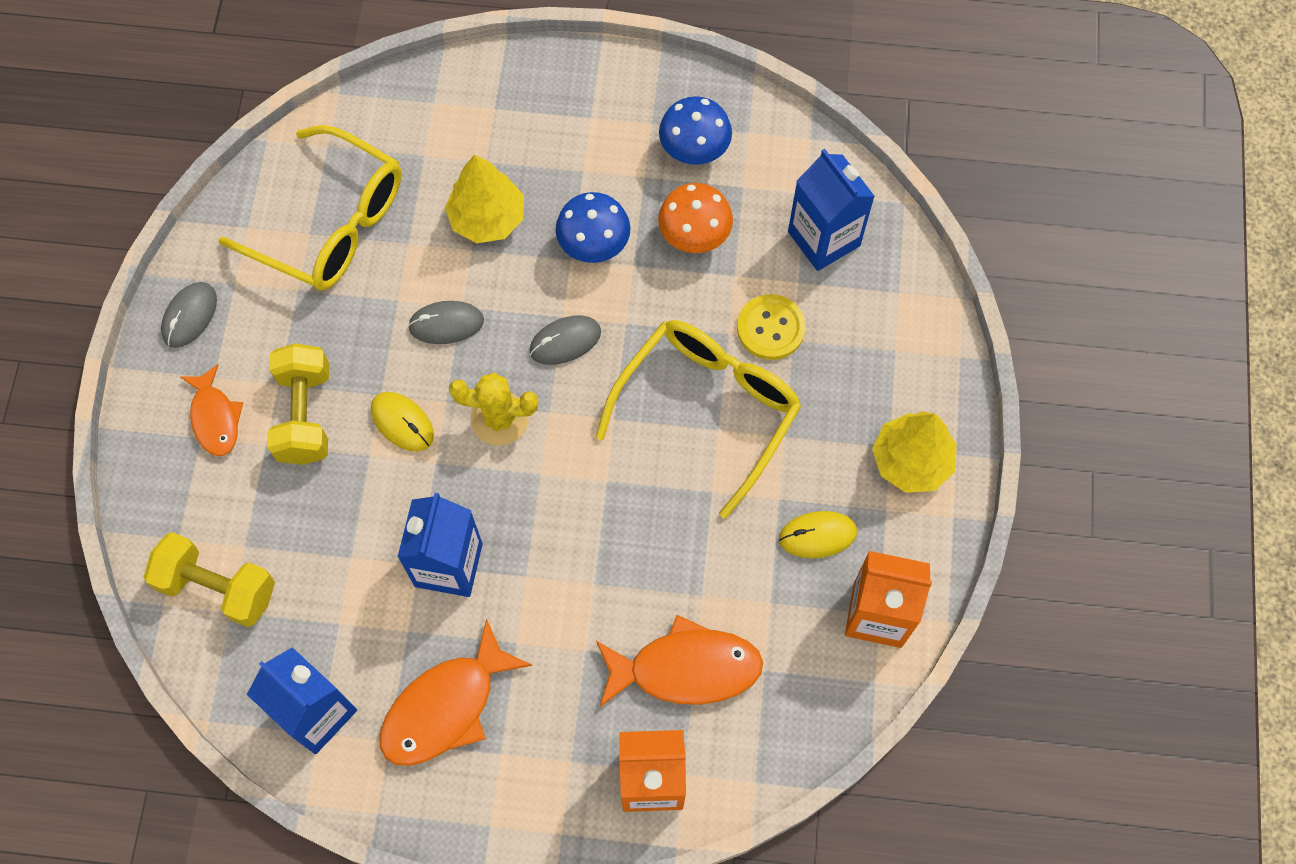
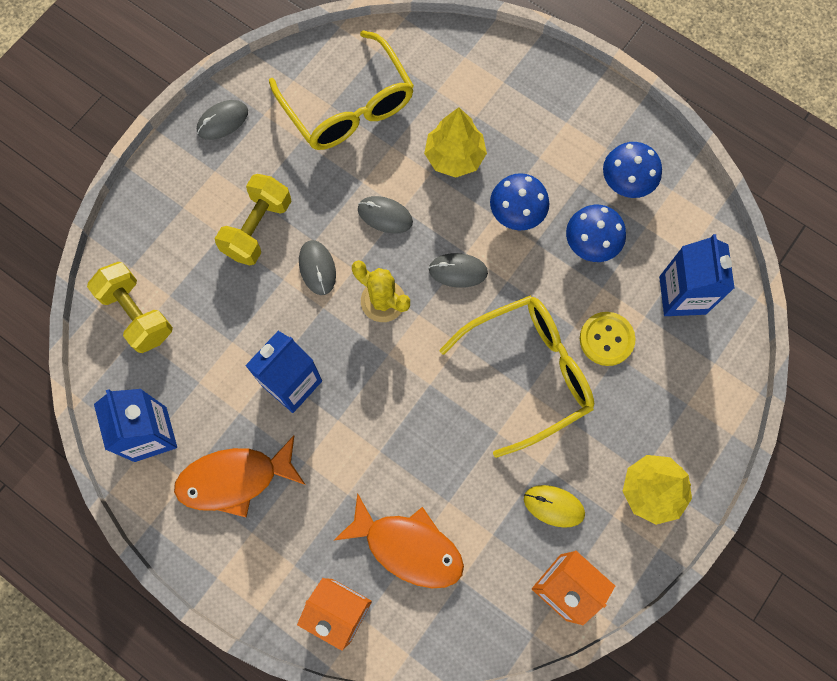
camera: 30 degrees right, 5 degrees up
(215, 418) = (200, 199): orange fish -> none
(402, 422) = (317, 268): yellow mouse -> grey mouse
(694, 236) = (590, 244): orange mushroom -> blue mushroom

